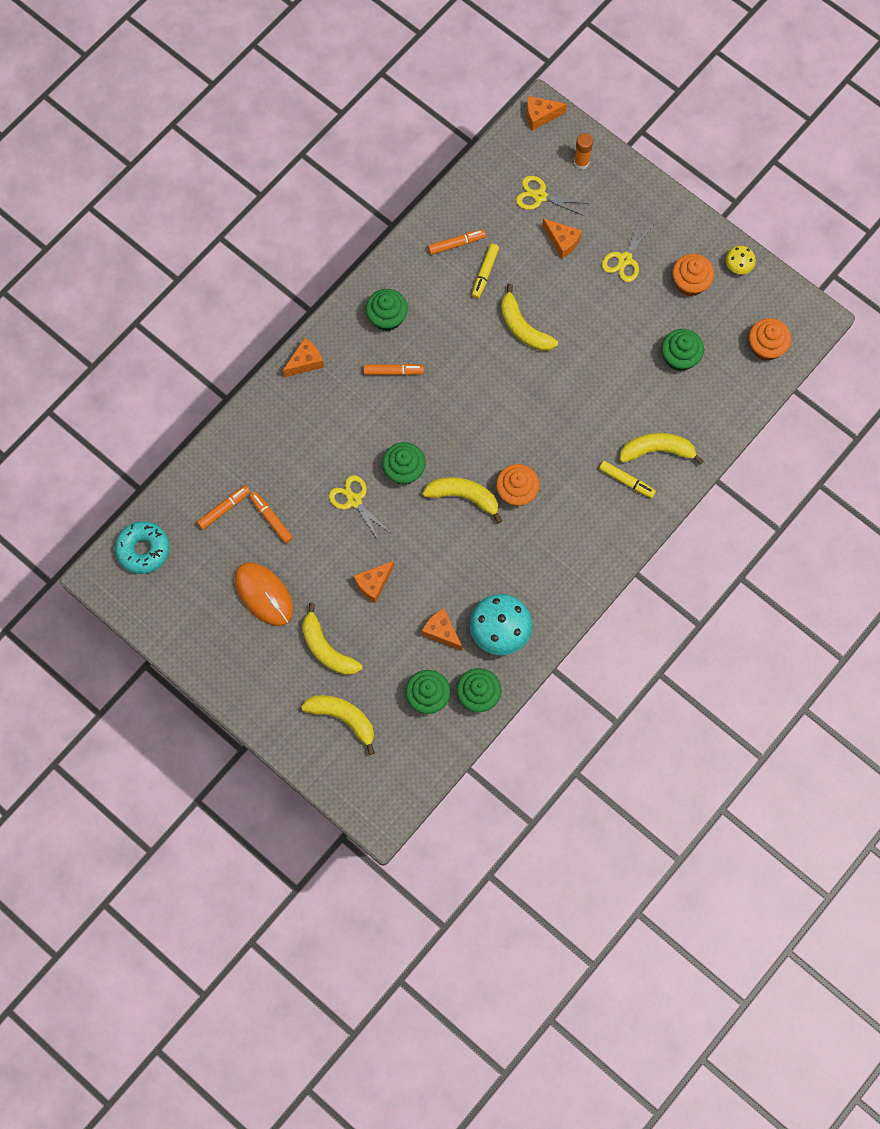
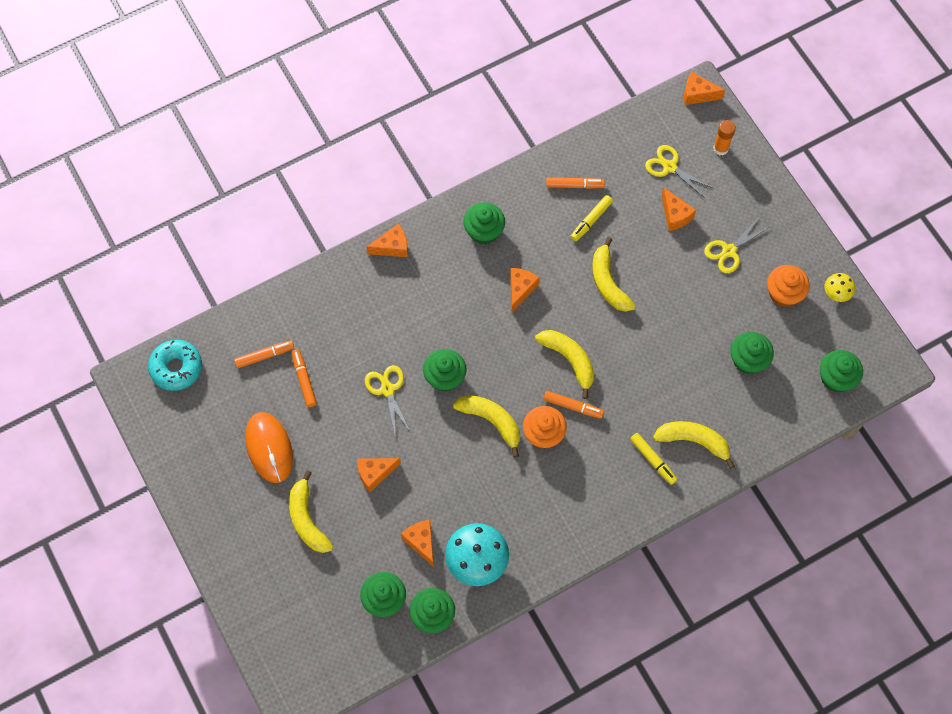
camera: 20 degrees right, 5 degrees down
(343, 718) = (296, 591): yellow banana -> yellow banana (569, 360)
(393, 371) = (470, 282): orange marker -> orange marker (573, 406)
(443, 362) = (520, 289): none -> orange cheese
(766, 347) = (836, 378): orange cupcake -> green cupcake

